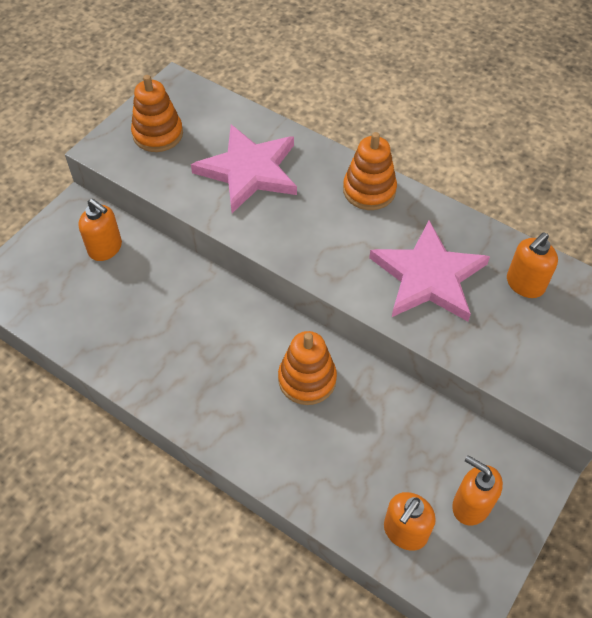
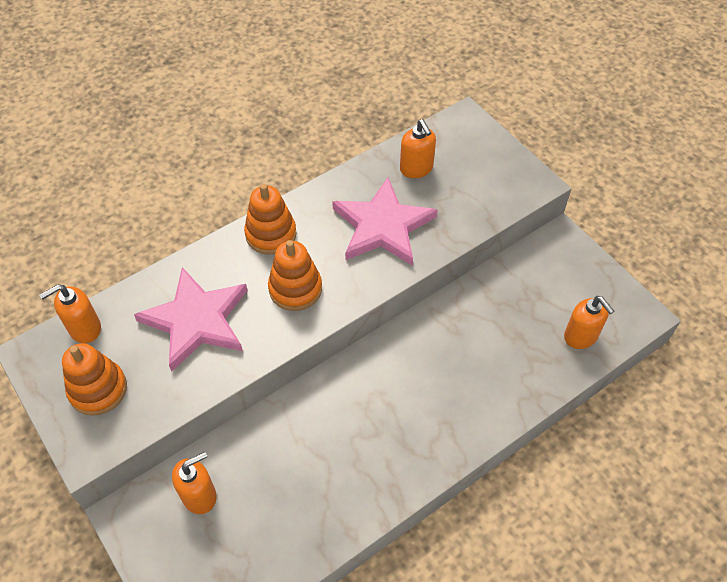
camera: 70 degrees left, 0 degrees up
(307, 379) = (425, 359): orange stacking toy -> orange stacking toy (295, 289)
(470, 505) = (571, 286): orange soap dispenser -> orange soap dispenser (84, 328)

